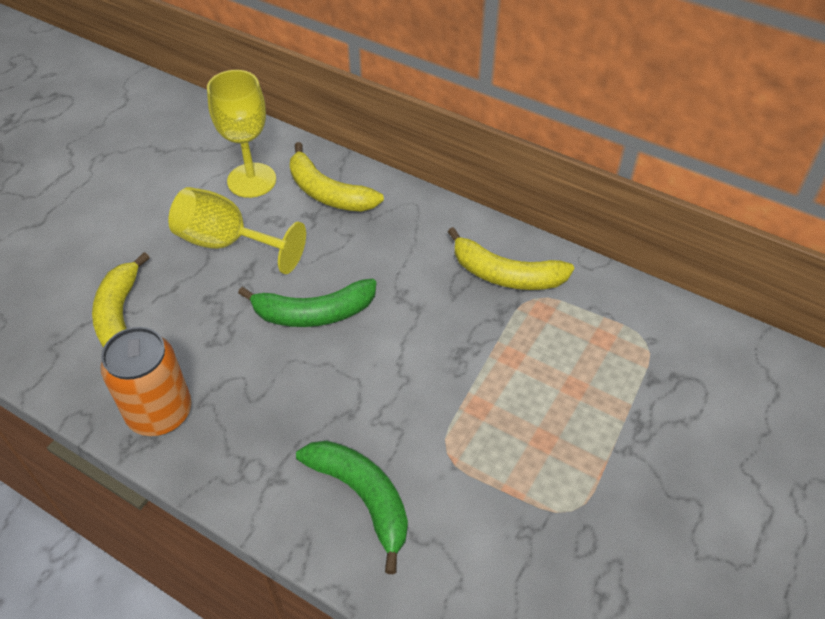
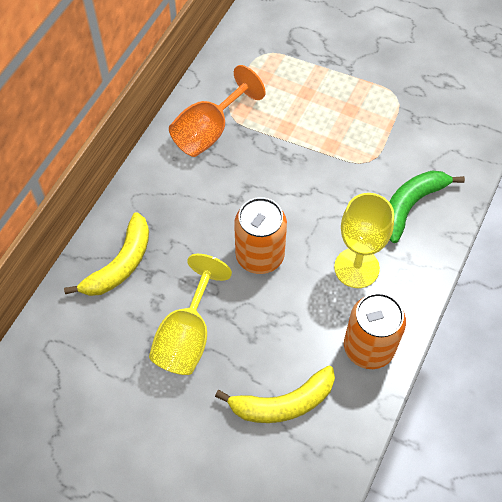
camera: 95 degrees left, 10 degrees up
(251, 180) = (104, 331): yellow goblet -> yellow goblet (356, 268)
(314, 313) = (260, 256): green banana -> orange can
(506, 275) = (209, 131): yellow banana -> orange goblet

